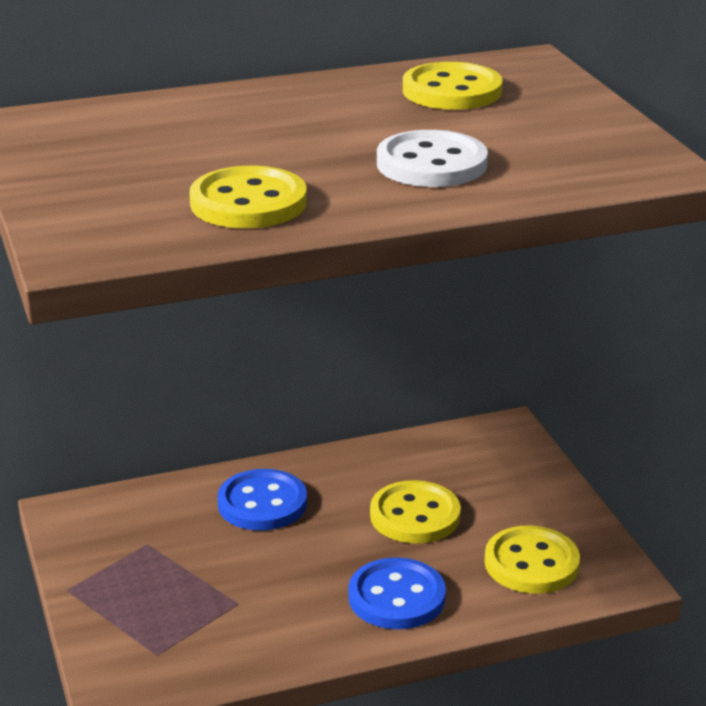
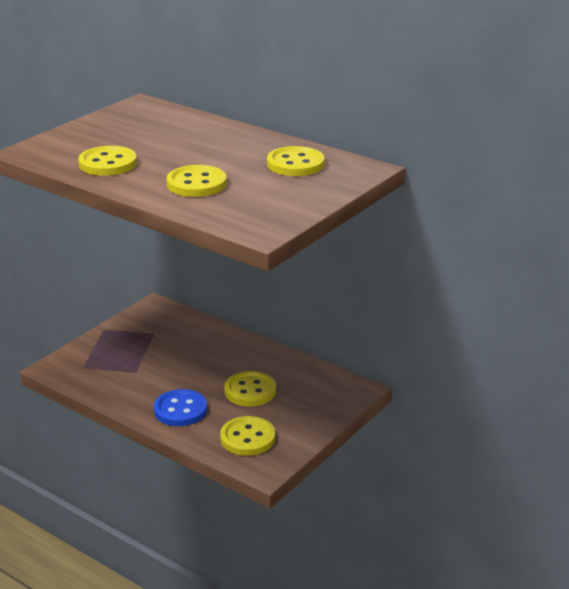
camera: 55 degrees right, 0 degrees up
(262, 503) = (213, 348): blue button -> none
(431, 164) = (196, 184): white button -> yellow button

